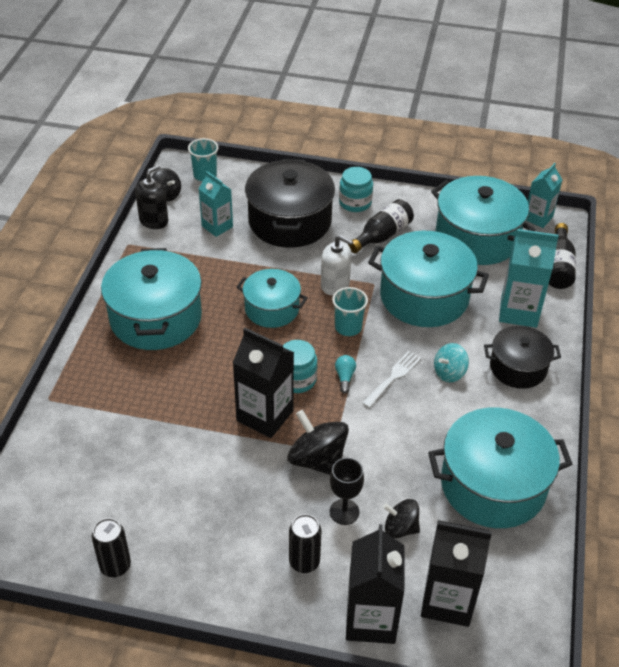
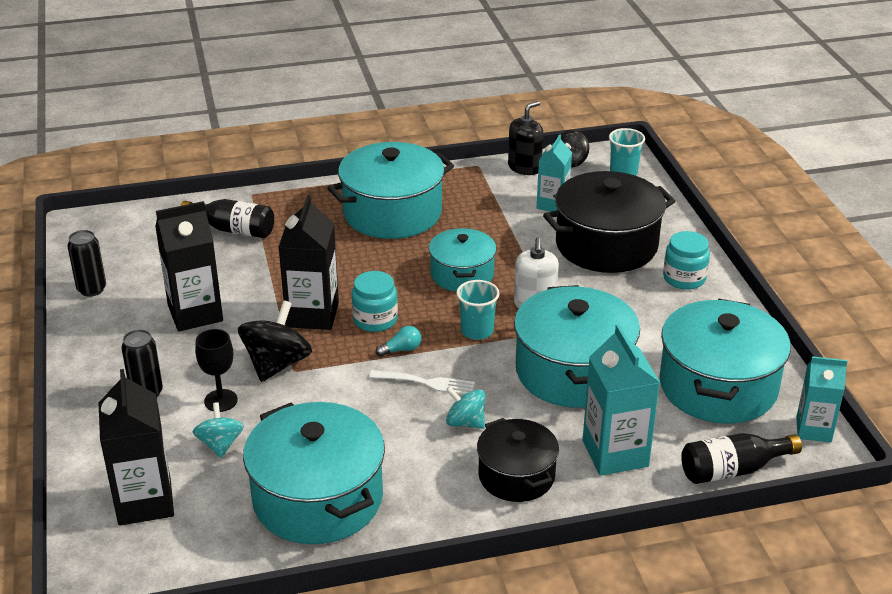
camera: 65 degrees right, 10 degrees down
(154, 220) = (524, 167): black soap dispenser -> black soap dispenser turned 60 degrees counterclockwise
(371, 619) = (99, 455): black carton -> black carton (195, 313)
(382, 236) = (647, 313): black bottle -> black bottle (233, 229)
(400, 528) = (220, 444): black spinning top -> turquoise spinning top

